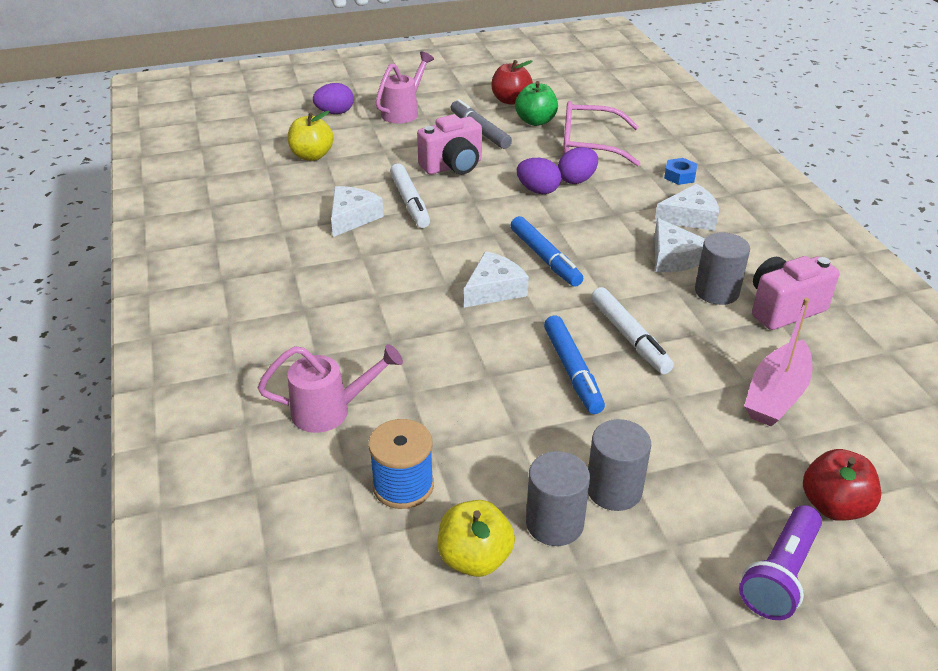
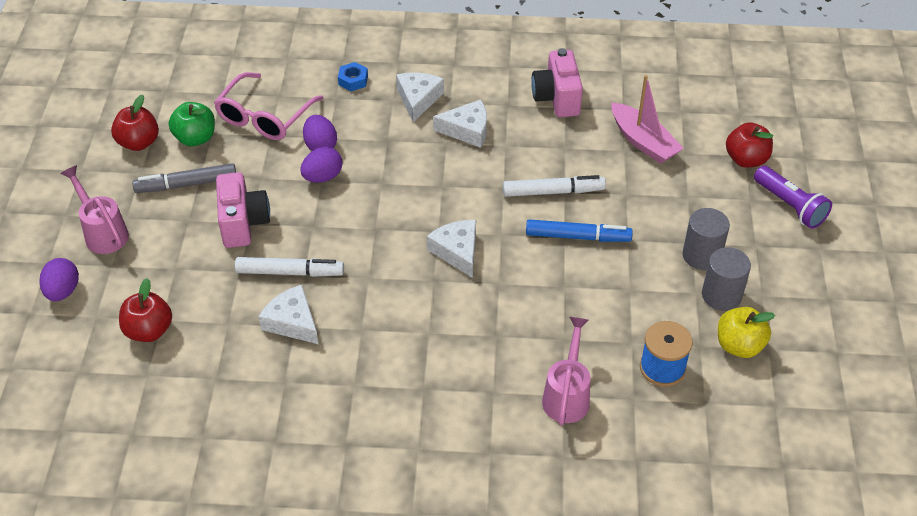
camera: 70 degrees left, 10 degrees up
(312, 156) = (149, 330): yellow apple -> red apple
(545, 258) = (429, 206): blue marker -> none
(716, 292) = (521, 124): grey cylinder -> none

